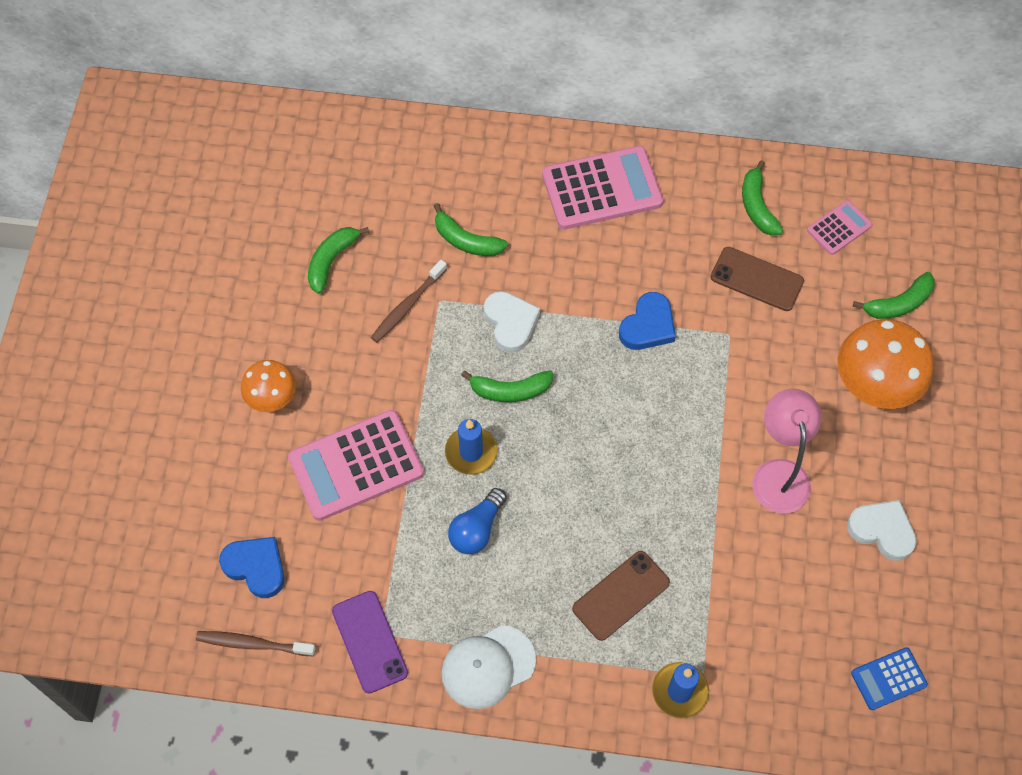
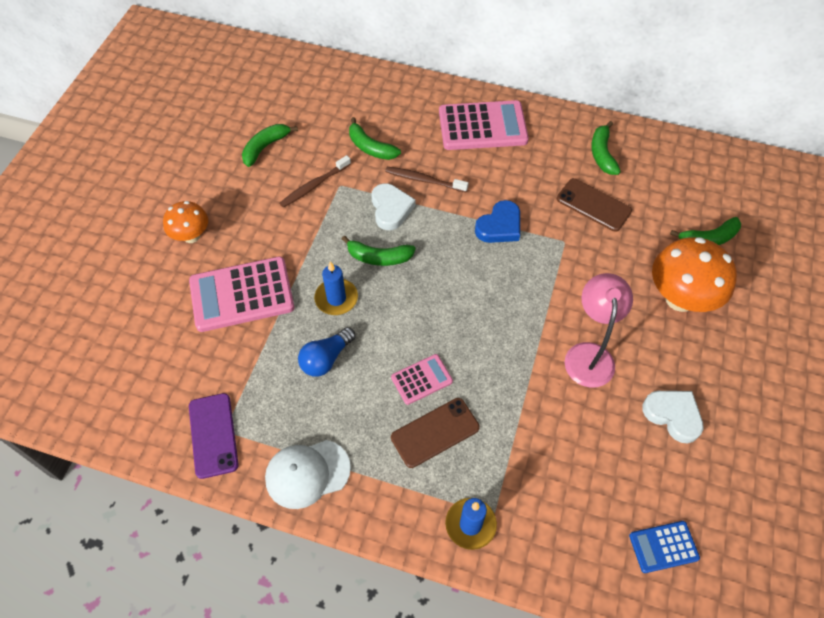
camera: 10 degrees right, 5 degrees down
(253, 644) = (117, 420): brown toothbrush -> brown toothbrush (424, 180)
(256, 567) = (139, 360): blue heart -> none
(839, 228) = (666, 177): pink calculator -> pink calculator (421, 379)

